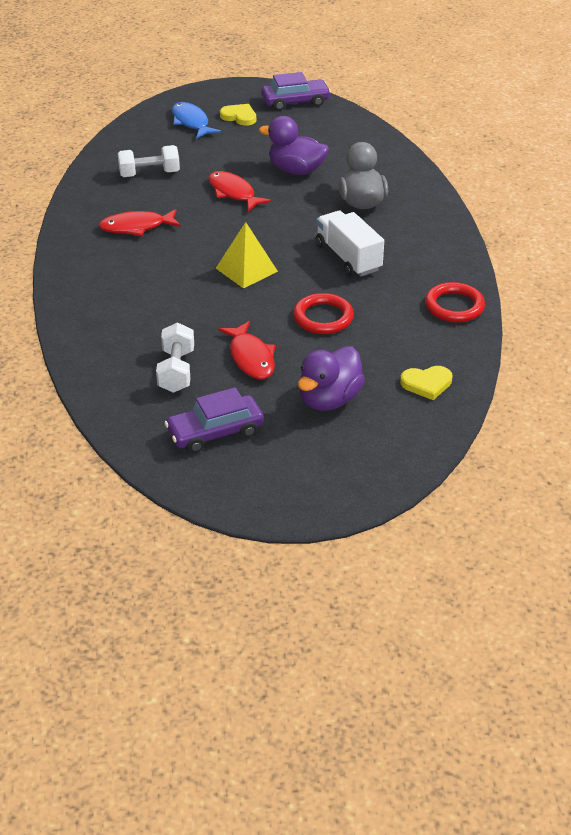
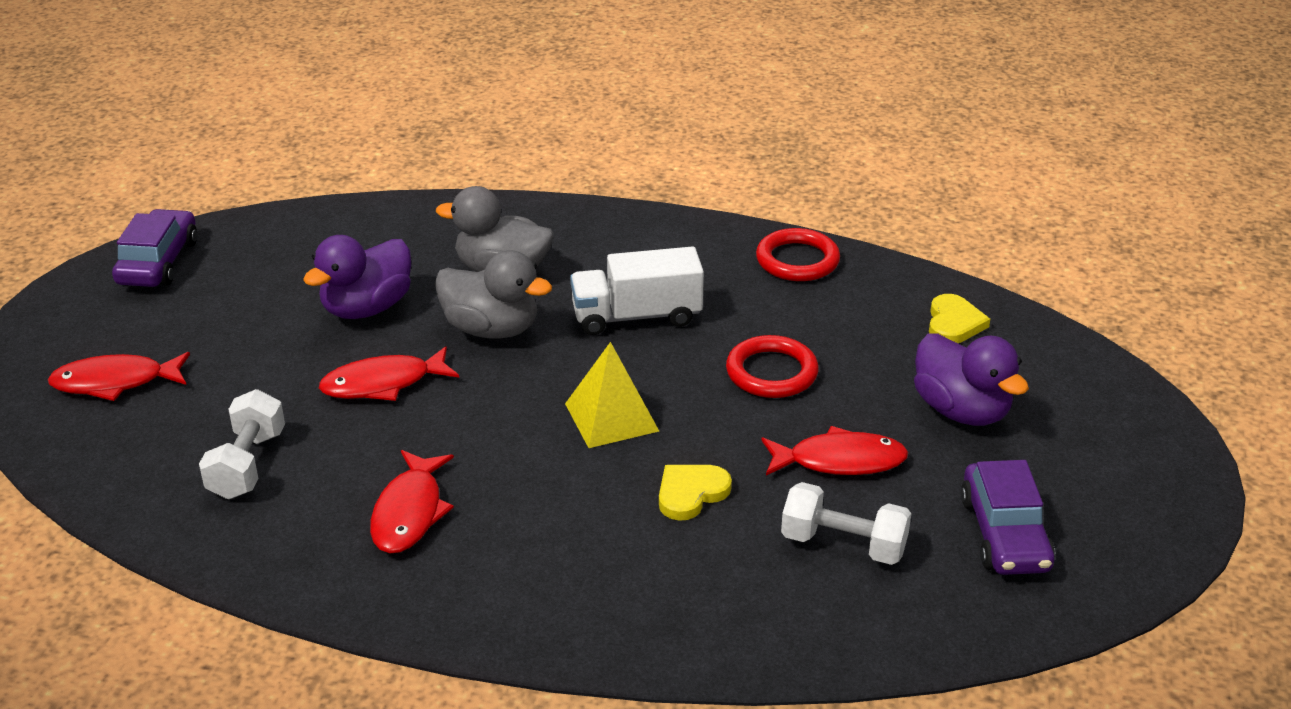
camera: 70 degrees left, 5 degrees down
(191, 122) = (115, 382): blue fish -> red fish
(239, 117) = (149, 327): yellow heart -> yellow heart (691, 493)
(302, 213) = (492, 329): none -> grey duck

